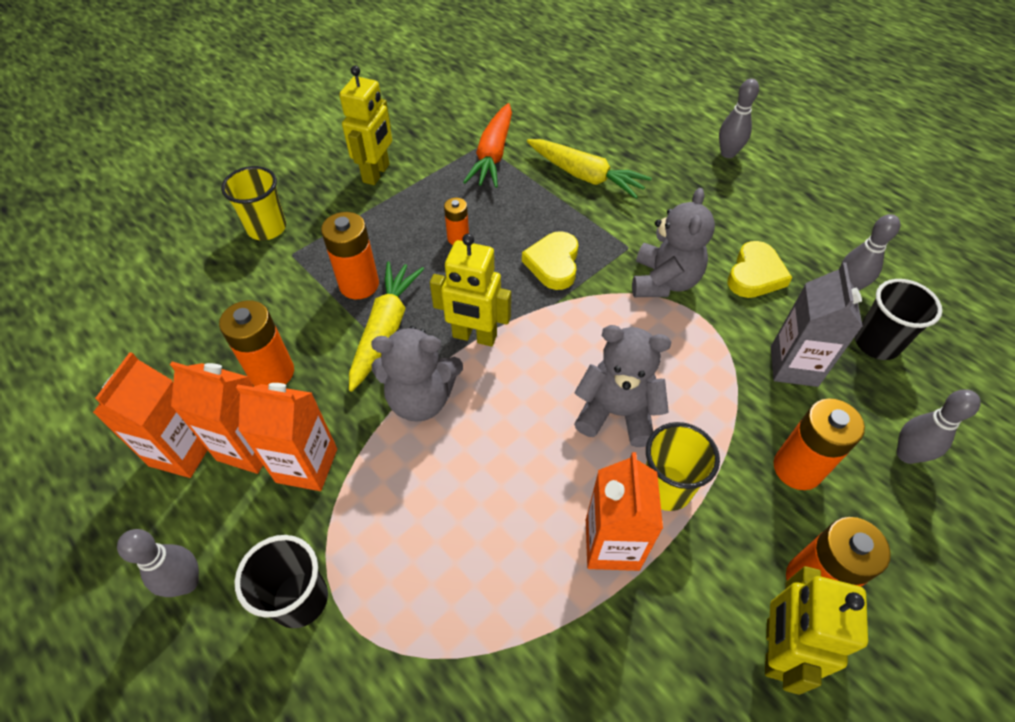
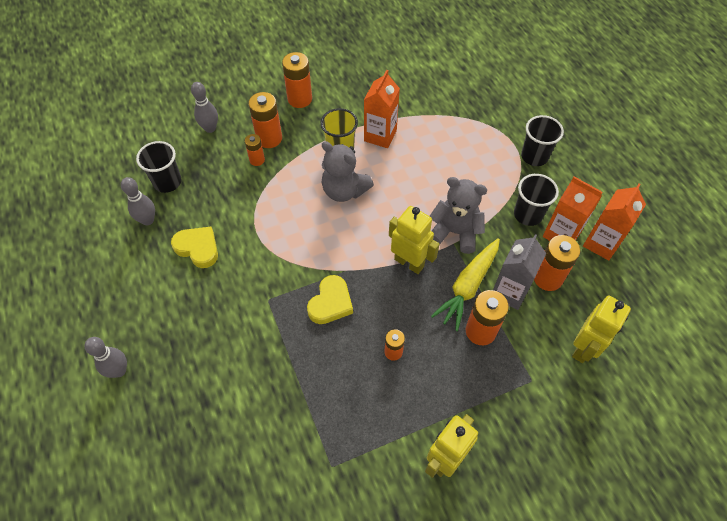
camera: 160 degrees left, 5 degrees up
(187, 582) = (590, 178): grey bowling pin -> none
(267, 228) = (552, 418): yellow cup -> none
(307, 465) = (528, 214): orange carton -> black cup
(493, 155) = (327, 446): orange carrot -> none
(585, 176) = (258, 386): yellow carrot -> none
(664, 281) = (262, 263): grey teddy bear -> none
(755, 275) = (198, 248): yellow heart -> yellow heart turned 75 degrees clockwise
(775, 649) = (333, 85): yellow robot -> yellow robot (584, 348)
(784, 421) = (257, 160): none -> orange battery
(793, 366) = (226, 184): grey carton -> grey carton (509, 292)

